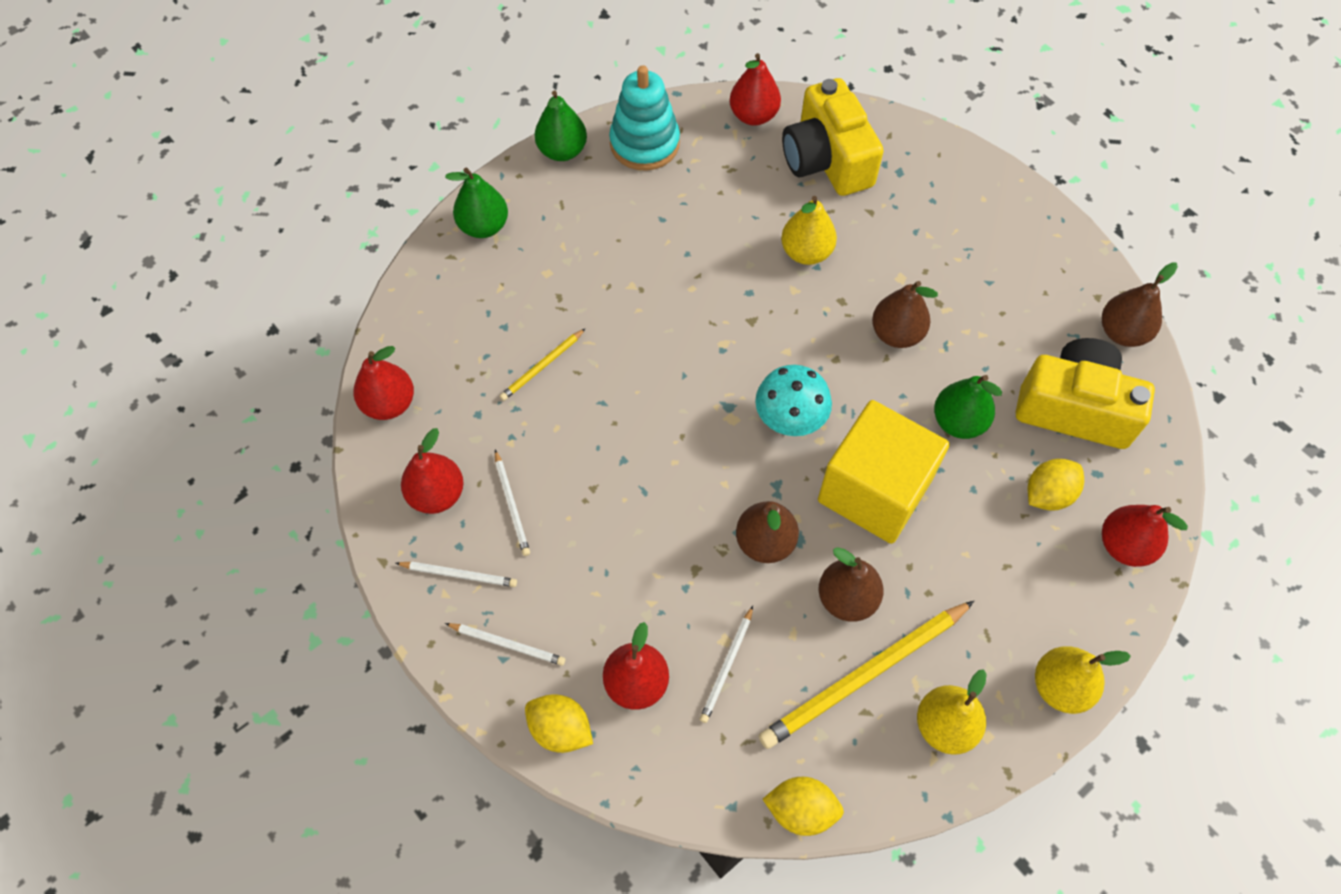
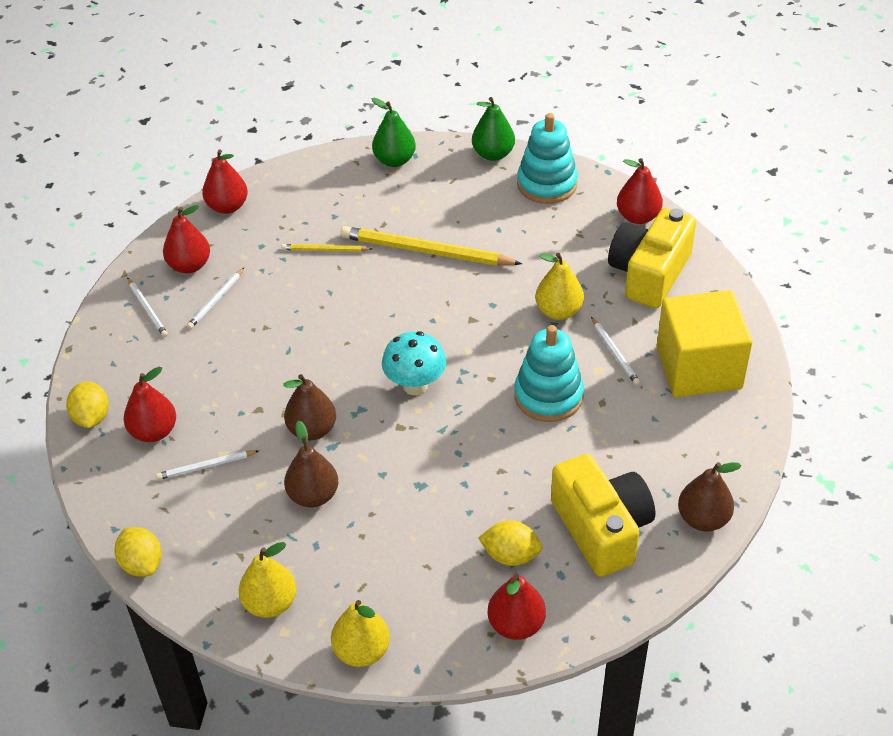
camera: 50 degrees right, 15 degrees down
(507, 644) = (123, 359): white pencil -> white pencil (615, 353)
(864, 676) = (266, 539): yellow pencil -> yellow pencil (426, 251)
(874, 490) = (410, 460): yellow cube -> yellow cube (698, 367)
(896, 334) = (548, 396): brown pear -> turquoise stacking toy
(958, 422) = (514, 471): green pear -> none

